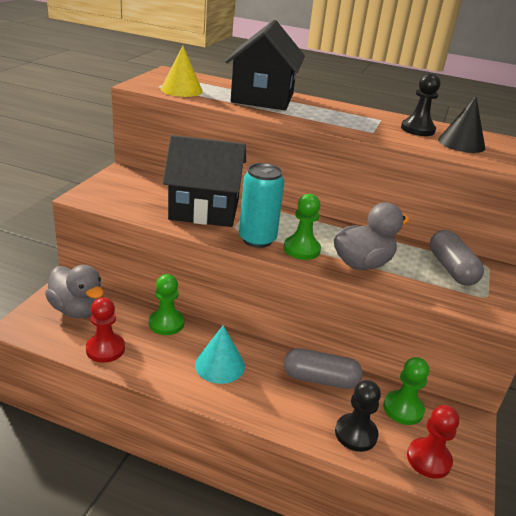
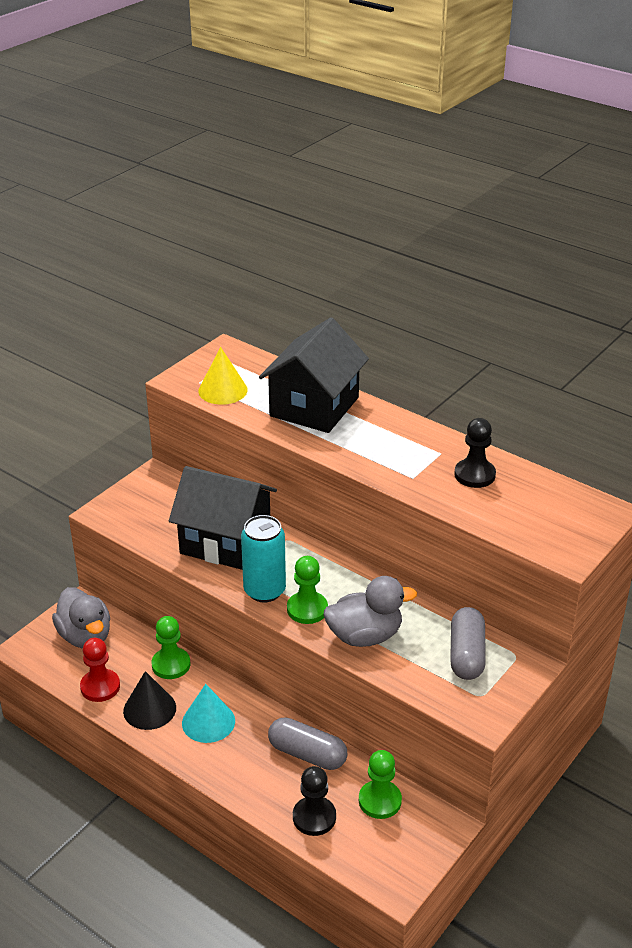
camera: 20 degrees right, 5 degrees up
(428, 459) = (375, 855): red pawn -> none
(461, 143) = (512, 504): black cone -> black cone (149, 709)

